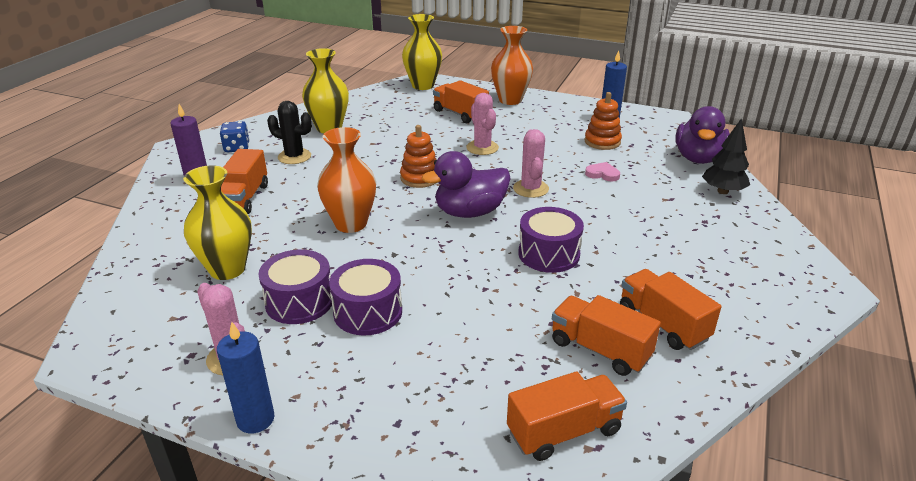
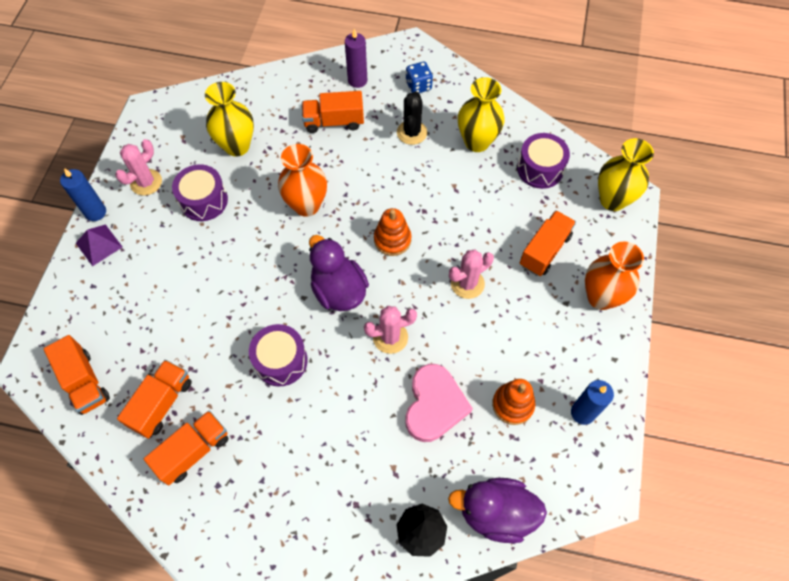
camera: 80 degrees right, 30 degrees up
(322, 415) = (99, 245): none -> purple pyramid
(368, 312) = (195, 245): purple drum -> purple drum (540, 169)
(602, 174) = (434, 405): pink heart -> pink heart, size x2.12

